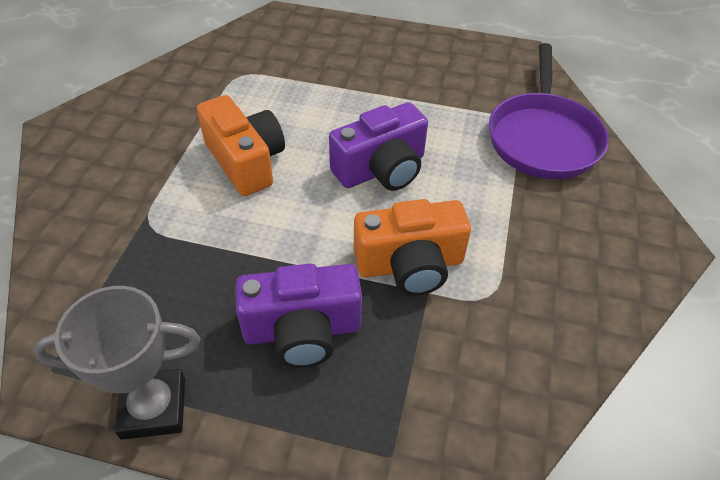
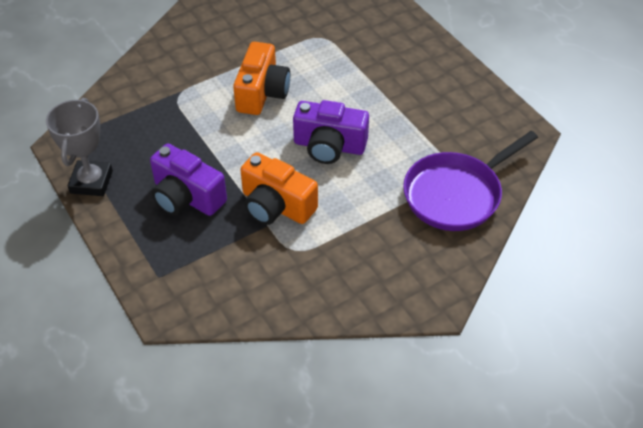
camera: 45 degrees right, 0 degrees up
(153, 408) = (91, 182): grey trophy -> grey trophy turned 60 degrees clockwise

